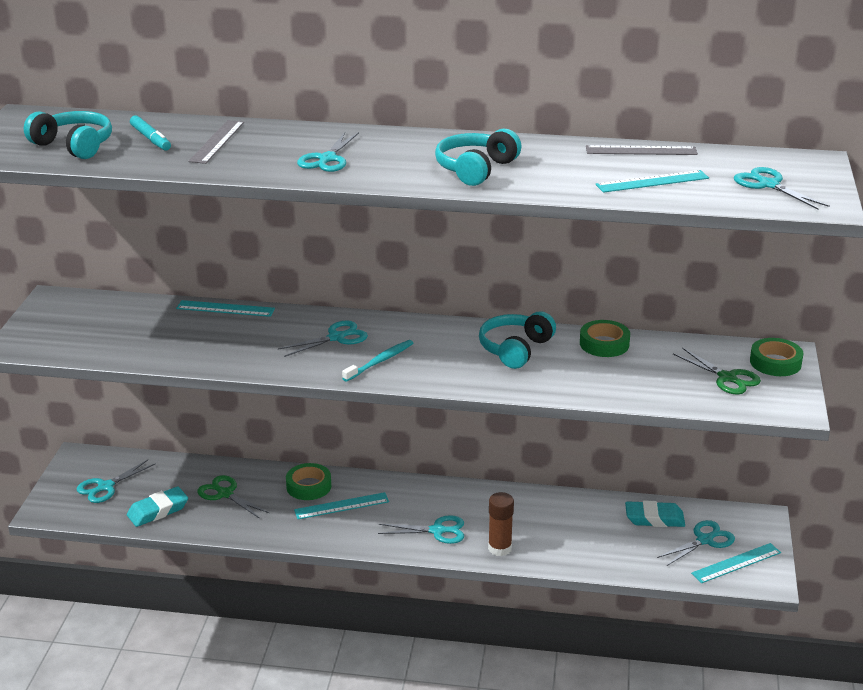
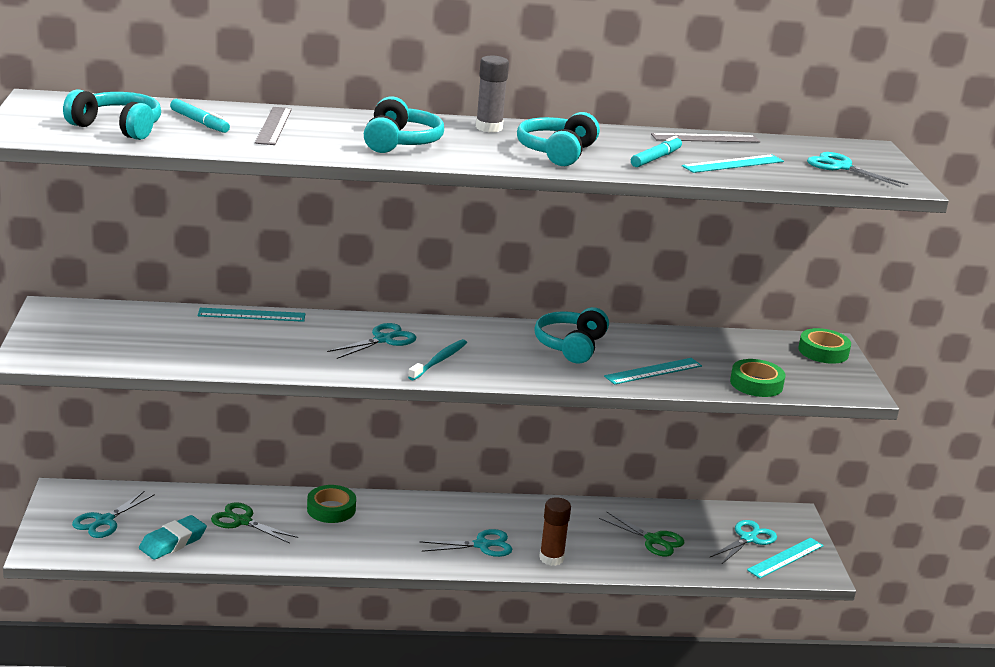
camera: 15 degrees left, 5 degrees down
(327, 159) = (400, 142): turquoise scissors -> turquoise headphones
(341, 506) = (373, 526): turquoise ruler -> turquoise ruler (653, 371)
(423, 141) = (489, 128): none -> grey glue stick
(574, 175) = (656, 158): none -> turquoise marker
(604, 344) = (655, 339): green tape -> green tape (756, 384)
(654, 518) = (693, 521): turquoise eraser -> none
(727, 378) = (785, 366): green scissors -> green scissors (653, 540)

